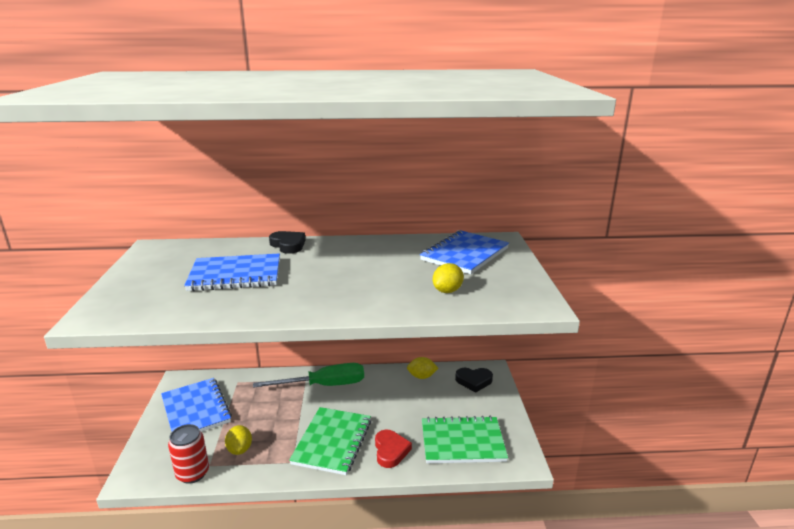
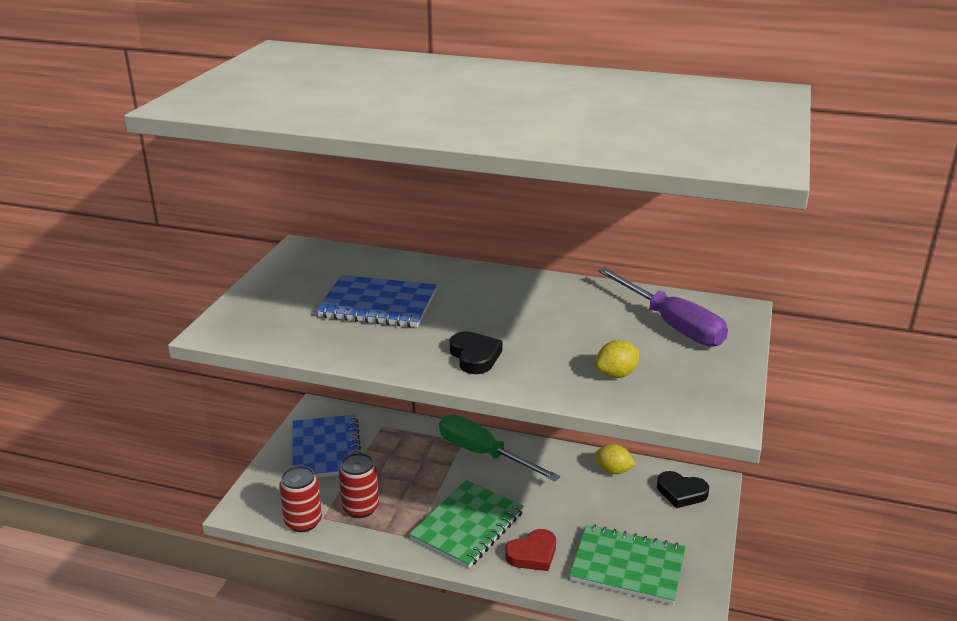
camera: 20 degrees right, 5 degrees up
(240, 449) = (360, 508): yellow lemon -> red can
(288, 245) = (455, 272): black heart -> black heart (475, 356)
(324, 385) = (483, 454): green screwdriver -> green screwdriver turned 150 degrees counterclockwise
(390, 451) = (532, 554): red heart -> red heart turned 45 degrees clockwise
(464, 254) = (671, 325): blue notebook -> purple screwdriver

